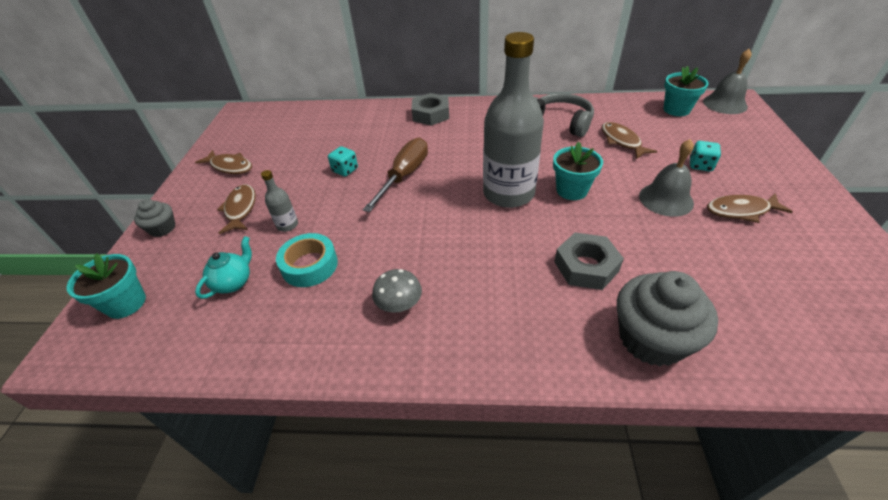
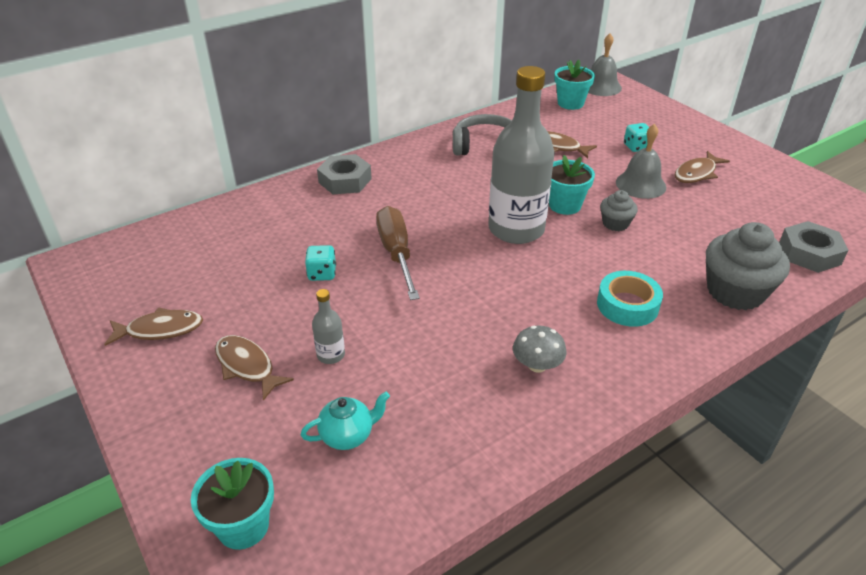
camera: 40 degrees left, 5 degrees down
(162, 228) = (168, 434): grey cupcake -> grey cupcake (615, 223)
(234, 282) = (348, 435): turquoise teapot -> turquoise teapot turned 75 degrees clockwise
(309, 265) = (409, 378): turquoise tape -> turquoise tape (627, 305)
(586, 266) = (642, 262): grey nut -> grey nut (809, 253)

